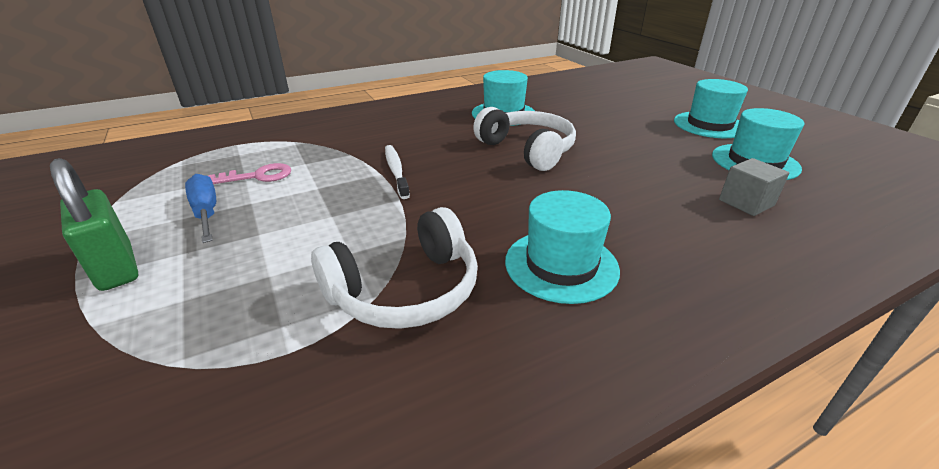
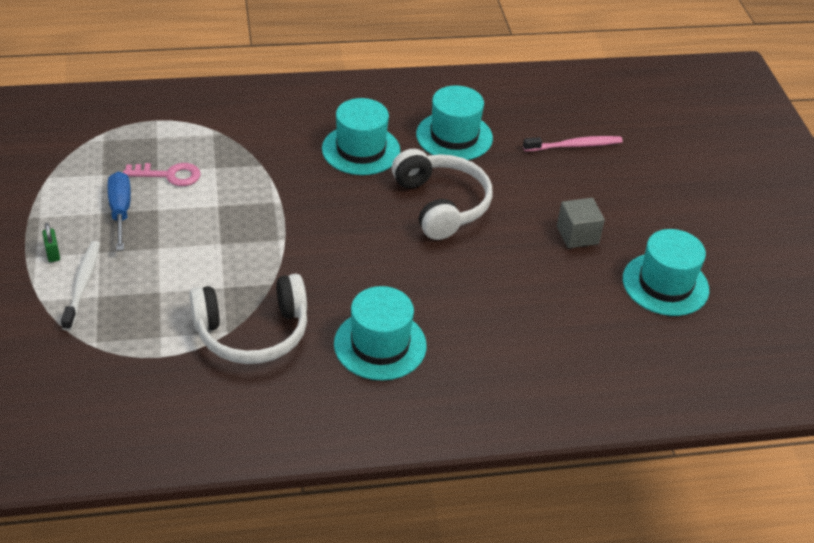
camera: 15 degrees right, 10 degrees up
(116, 268) = (53, 253): green padlock -> green padlock, size x0.43
(396, 171) = (296, 201): white toothbrush -> white toothbrush (82, 284)
(595, 105) = (574, 145): none -> pink toothbrush
(709, 125) = (678, 216): turquoise hat -> turquoise hat (361, 150)
(746, 203) = (597, 330): grey cube -> grey cube (577, 235)

